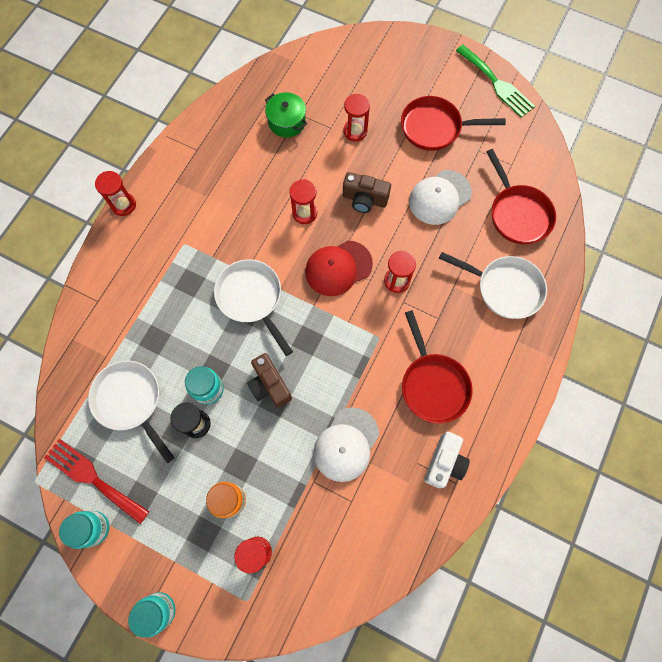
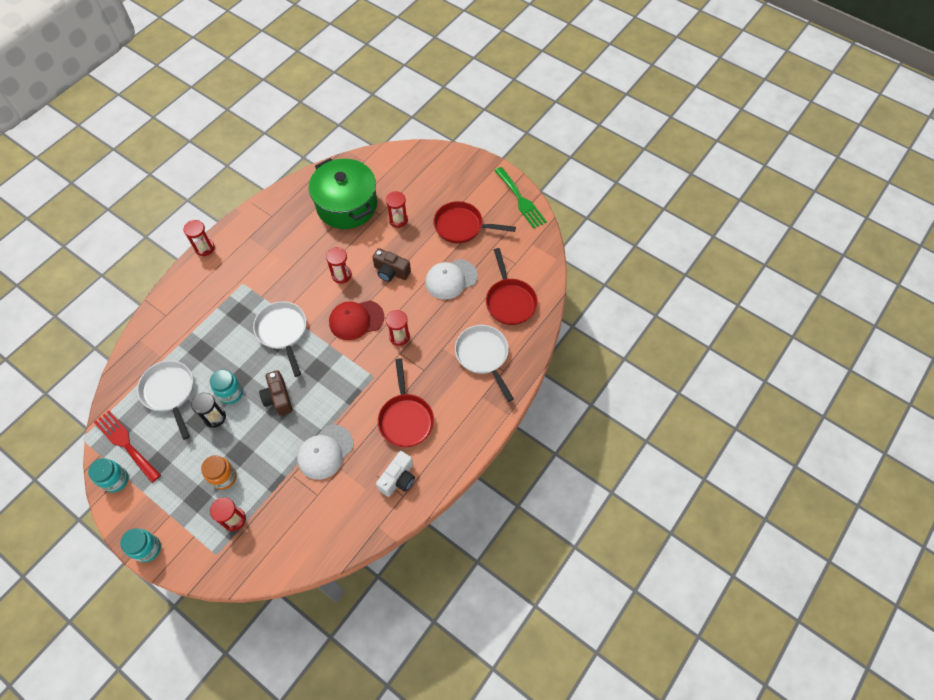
camera: 10 degrees right, 10 degrees down
(287, 122) = (347, 205): green pot -> green pot, size x2.04
(504, 288) = (483, 356): white pan -> white pan turned 150 degrees counterclockwise

